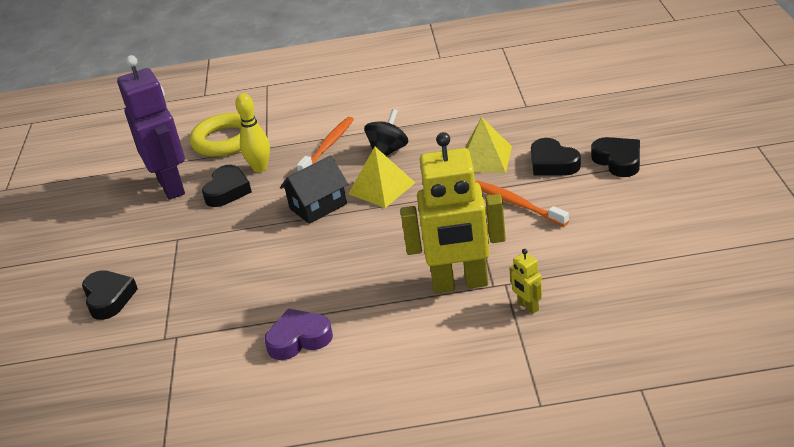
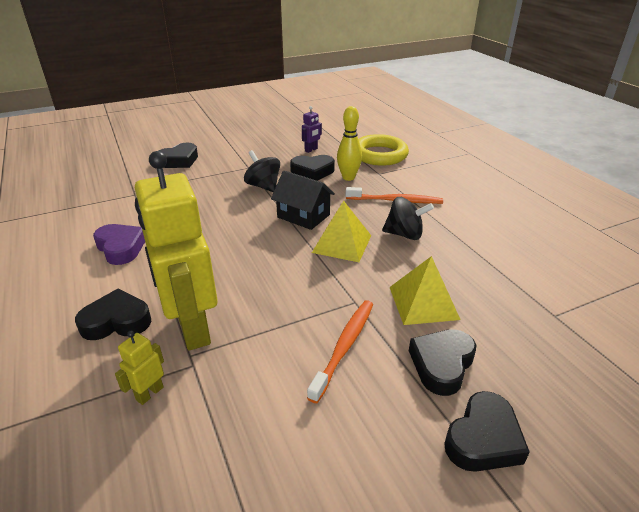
camera: 65 degrees right, 0 degrees up
(172, 186) = (311, 150): purple robot -> purple robot, size x0.40
(235, 229) = (263, 186): none -> black spinning top
(428, 332) = (116, 321): none -> black heart

